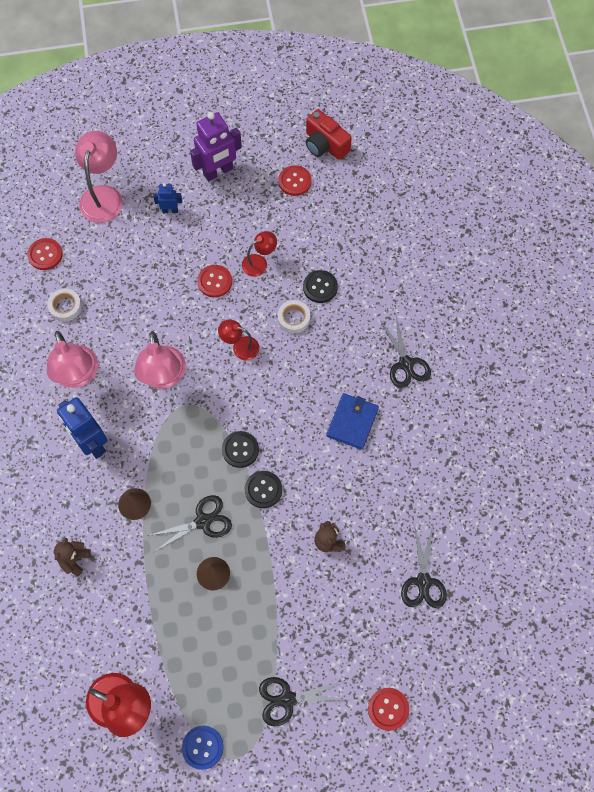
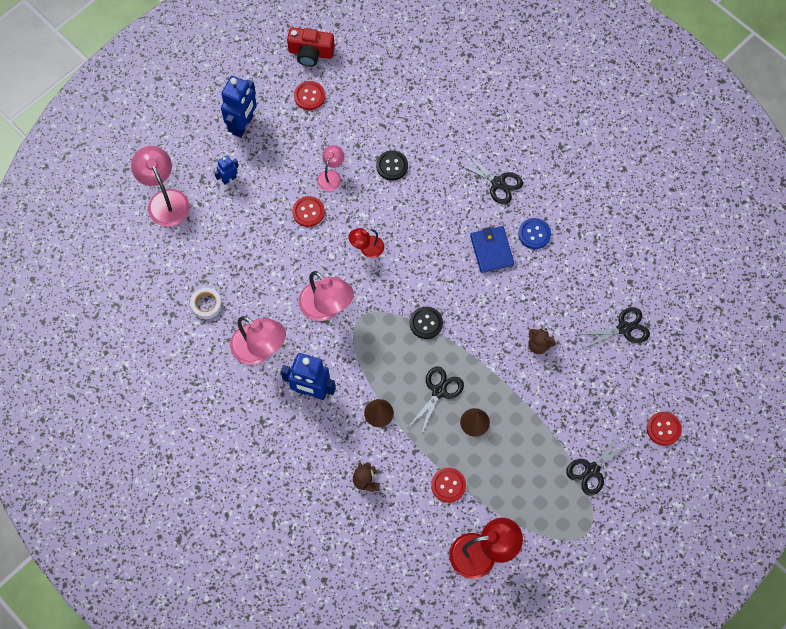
camera: 35 degrees left, 0 degrees up
(45, 255) = (156, 275): red button -> red button (448, 485)
(202, 747) = (559, 541): blue button -> blue button (534, 234)
(218, 172) = (243, 125): purple robot -> blue robot
(259, 262) = (331, 176): red lamp -> pink lamp
(263, 490) = (465, 340): black button -> none
(293, 318) = (390, 202): white tape -> none
(423, 581) = (624, 328): black scissors -> black scissors turned 75 degrees counterclockwise

